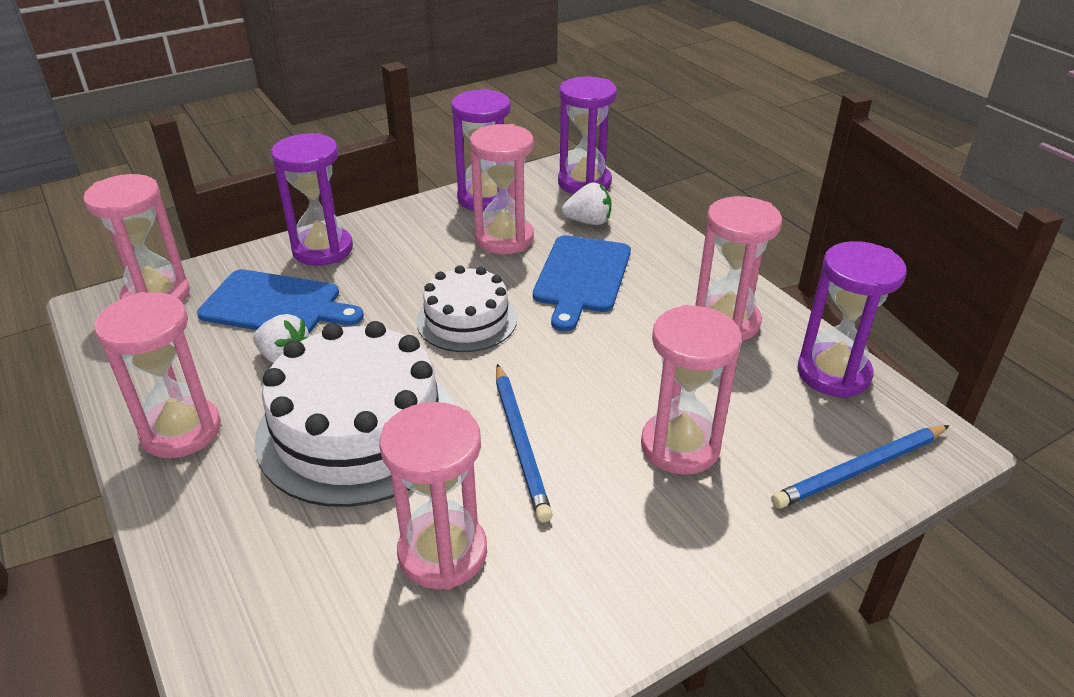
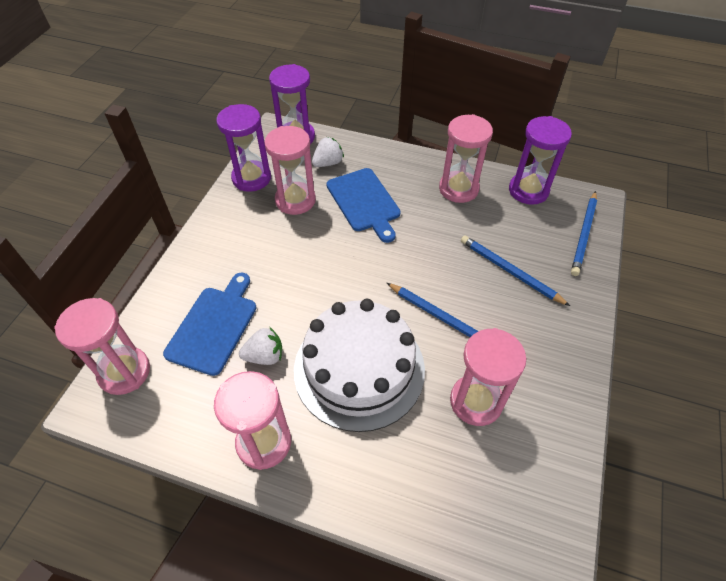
camera: 40 degrees left, 15 degrees up
(276, 305) = (214, 326): blue cutting board -> blue cutting board turned 45 degrees counterclockwise
(323, 250) = (194, 271): purple hourglass -> none
(467, 320) = (336, 265): white cake -> none
(680, 446) = (510, 271): pink hourglass -> blue pencil

